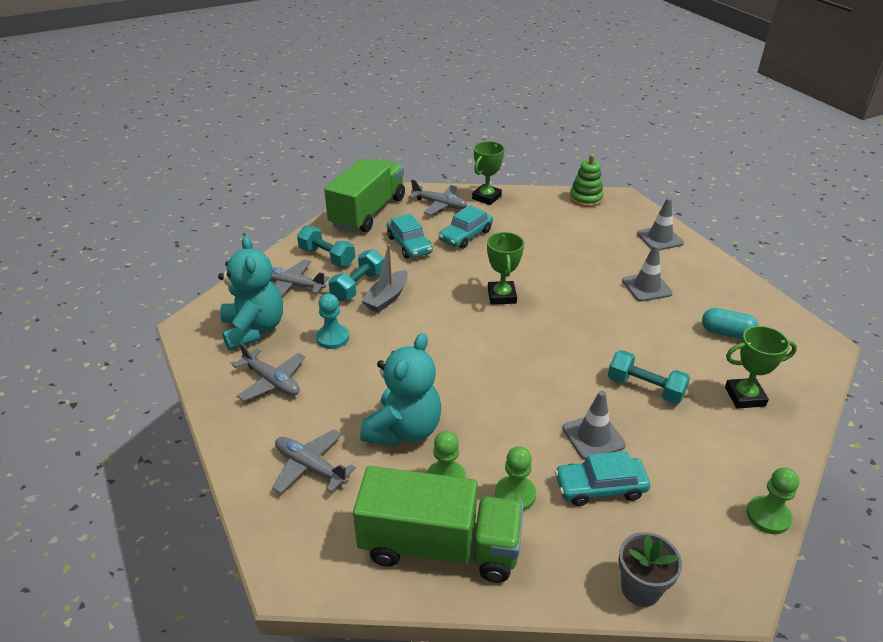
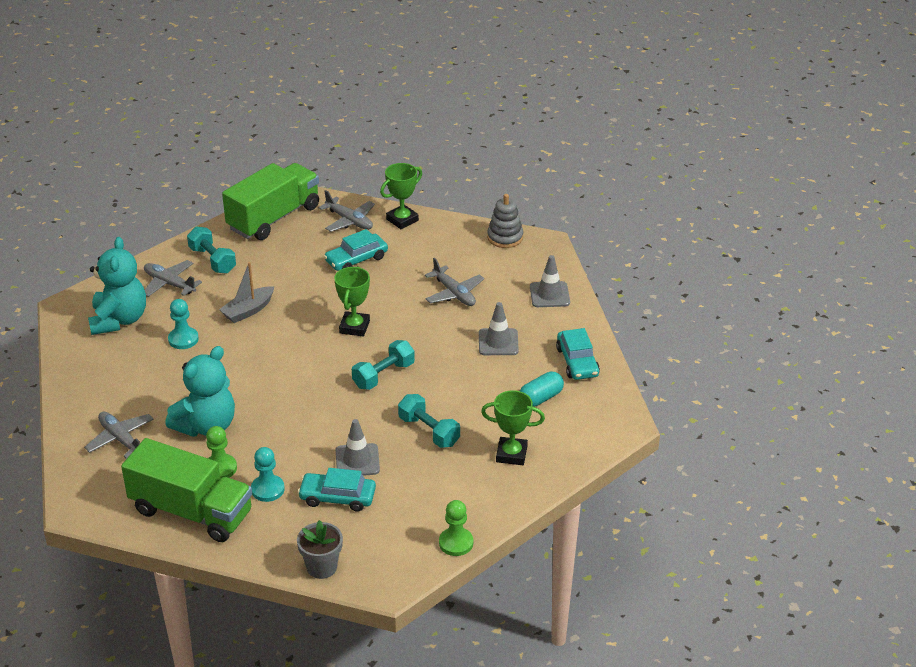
camera: 15 degrees right, 0 degrees up
(272, 381) = (117, 367): grey plane -> grey plane (454, 293)
(358, 286) = (227, 294): turquoise dumbbell -> turquoise dumbbell (383, 375)
(409, 245) = (296, 260): turquoise car -> turquoise car (577, 362)
(515, 495) = (267, 489): green pawn -> turquoise pawn
(585, 198) = (505, 237): green stacking toy -> grey stacking toy
(726, 333) = (541, 398): turquoise capsule -> turquoise capsule turned 75 degrees counterclockwise

